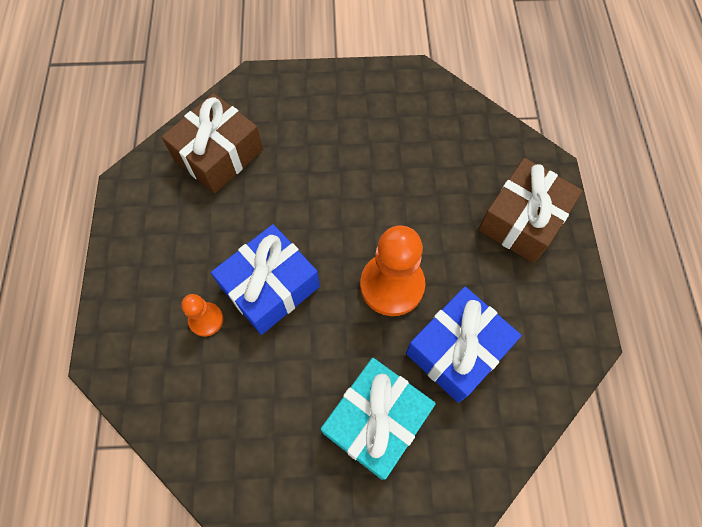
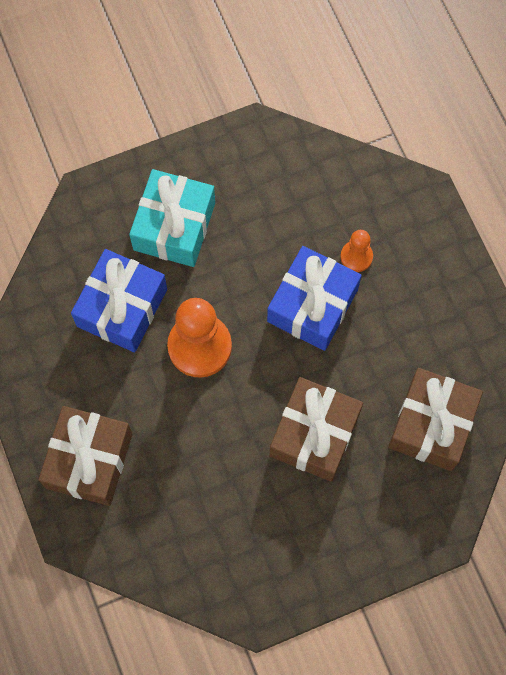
camera: 160 degrees right, 5 degrees up
(318, 178) = (314, 434): none -> brown gift

